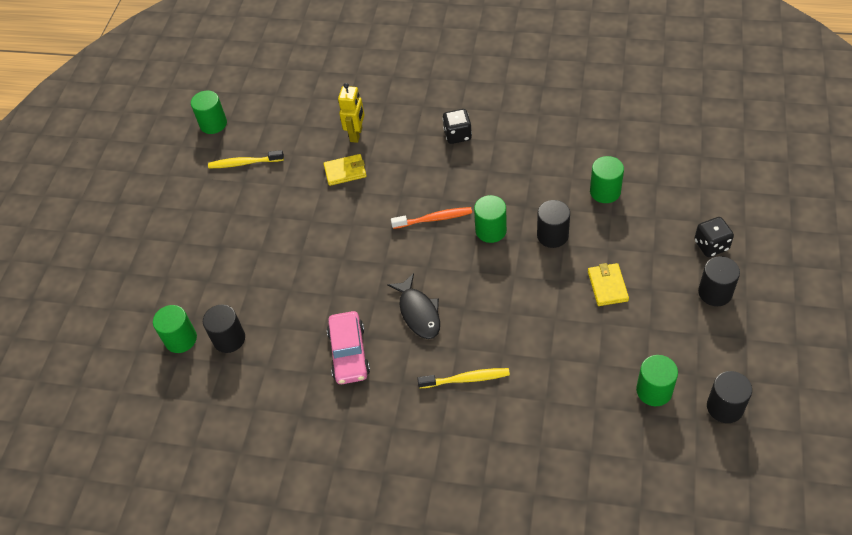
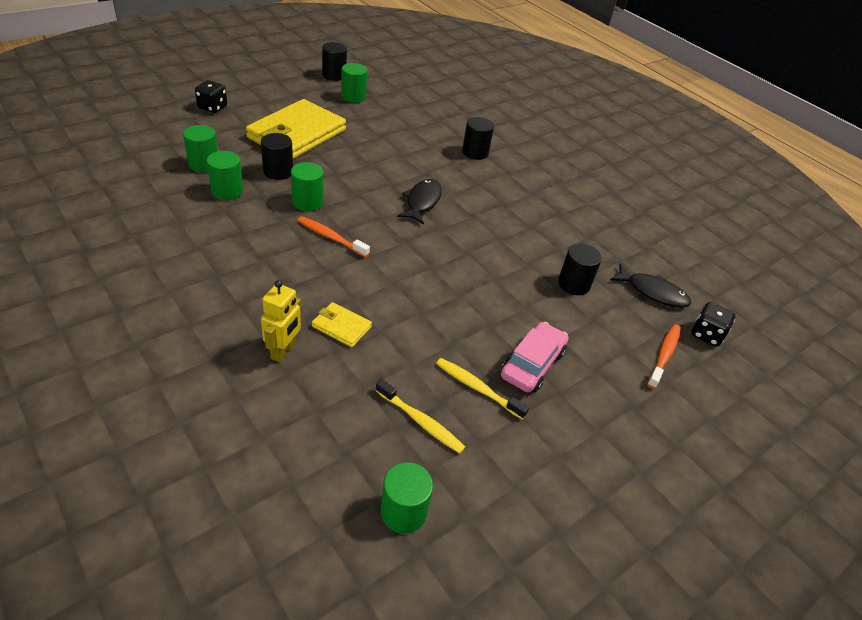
camera: 150 degrees left, 10 degrees down
(124, 331) = (664, 355): none -> orange toothbrush
(161, 389) = (653, 292): none -> black fish
(181, 339) = (614, 312): green cylinder -> green cylinder (227, 191)
(349, 353) = (494, 216): pink car -> pink car (532, 364)
(356, 134) = (283, 351): yellow robot -> yellow robot turned 150 degrees clockwise
(457, 135) = (212, 274): black dice -> black dice (706, 334)
(466, 379) = (438, 160): yellow toothbrush -> yellow toothbrush (477, 388)
(607, 286) = (297, 134): yellow wallet -> yellow wallet, size x2.28
(715, 292) = (254, 96): black cylinder -> black cylinder (475, 152)

